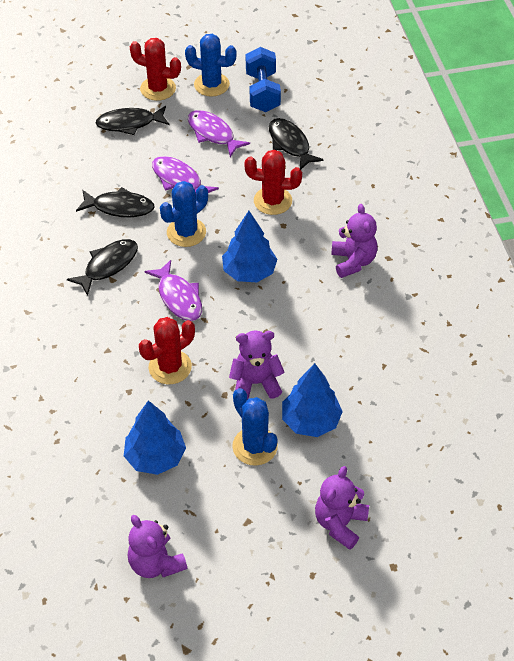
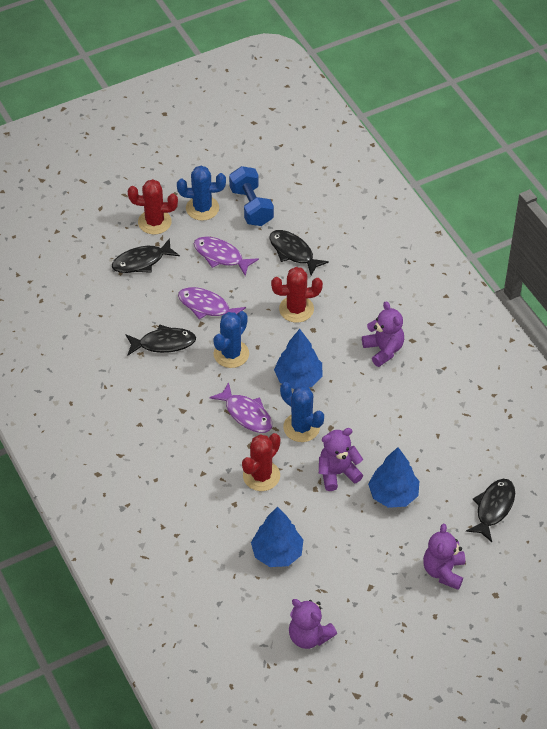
camera: 15 degrees left, 0 degrees up
(108, 265) = (174, 399): black fish -> black fish (493, 508)
(255, 446) = (355, 526): blue cactus -> blue cactus (301, 427)

